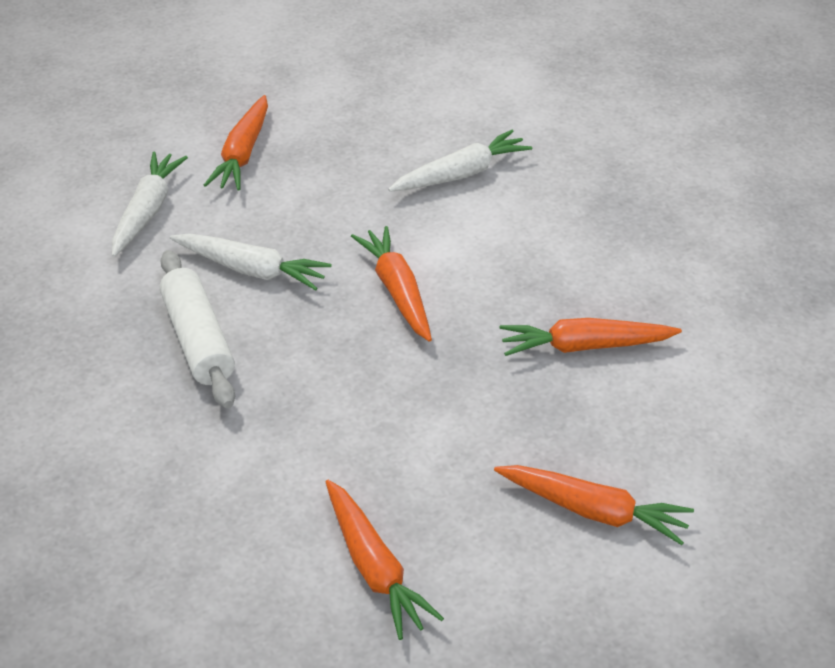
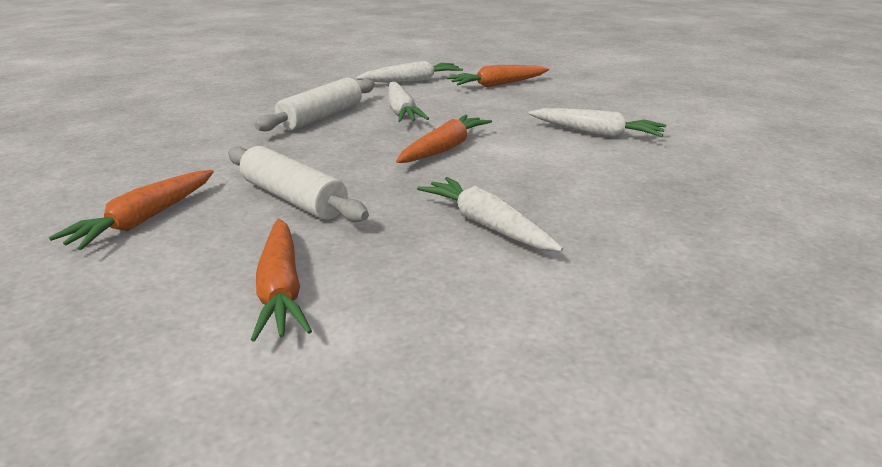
camera: 55 degrees right, 15 degrees down
(421, 445) = (294, 199): none -> white rolling pin
(584, 346) = (486, 225): orange carrot -> white carrot

